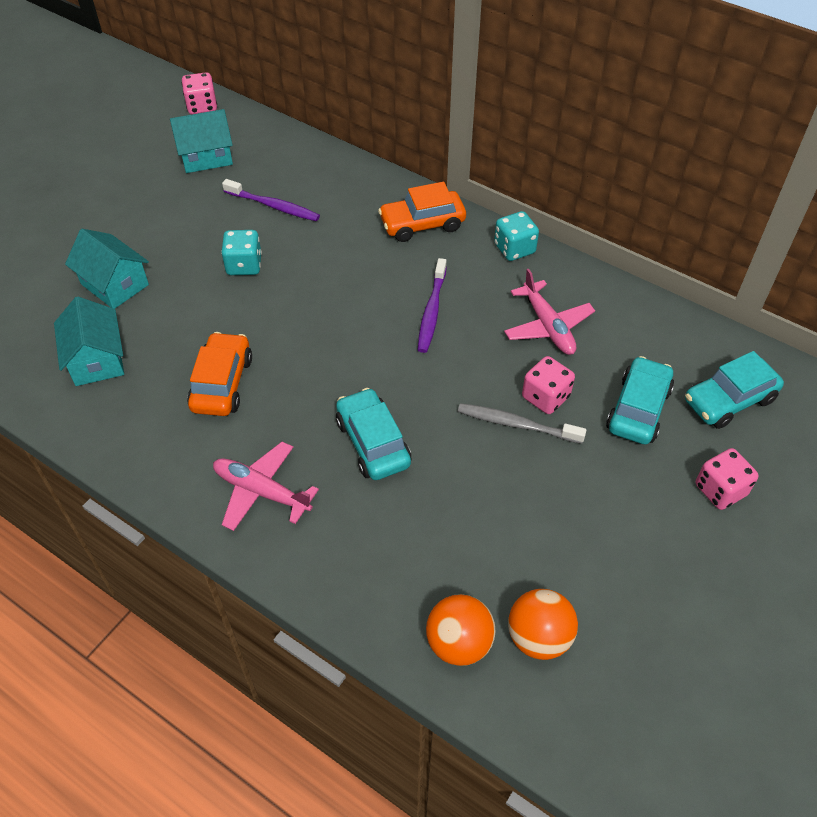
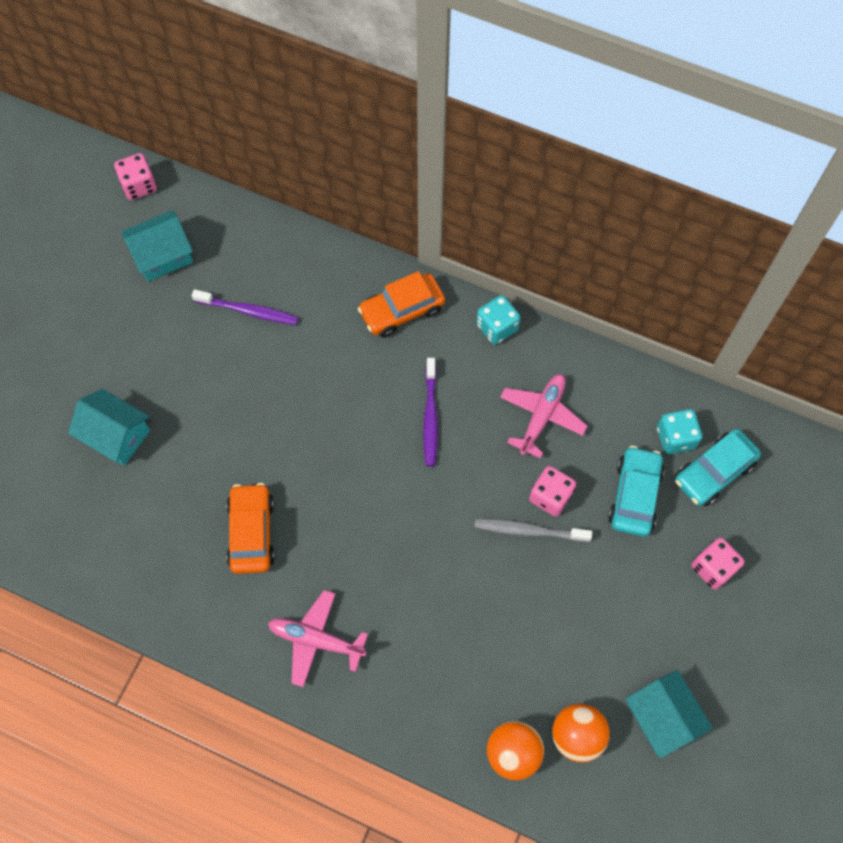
camera: 10 degrees left, 15 degrees up
(97, 360) = (126, 526): turquoise house -> turquoise house (662, 717)
(244, 265) = (237, 391): turquoise dice -> turquoise dice (675, 438)
(373, 443) = (404, 572): turquoise car -> none
(547, 326) = (541, 416): pink plane -> pink plane turned 120 degrees counterclockwise

